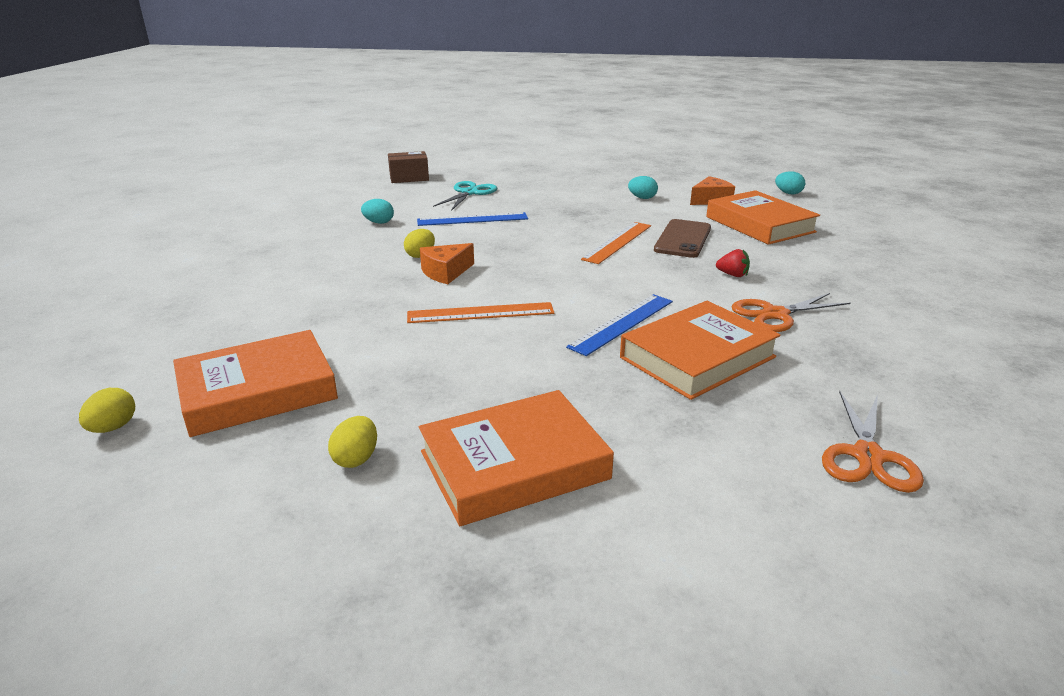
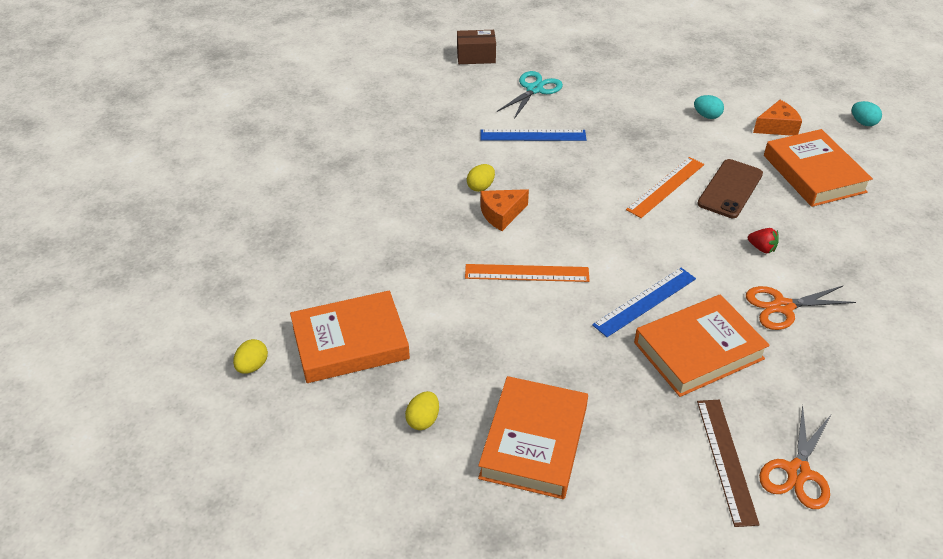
camera: 10 degrees right, 15 degrees up
(379, 222) = (444, 131): turquoise egg -> none
(514, 465) = (534, 442): orange book -> orange book turned 60 degrees counterclockwise
(773, 454) = (726, 460): none -> brown ruler

